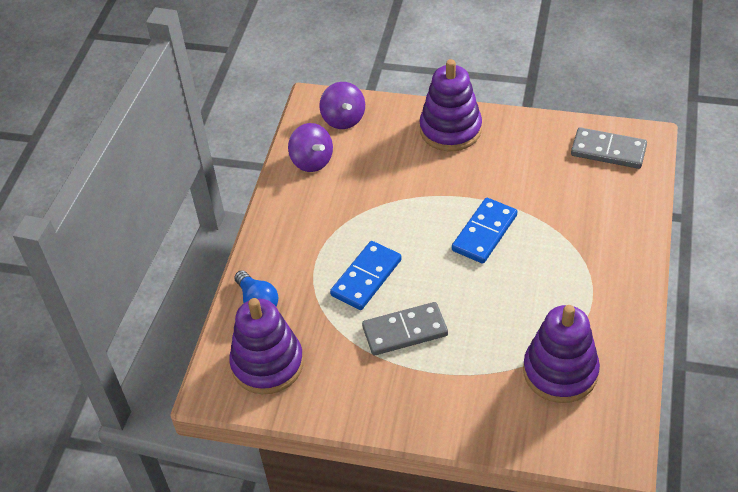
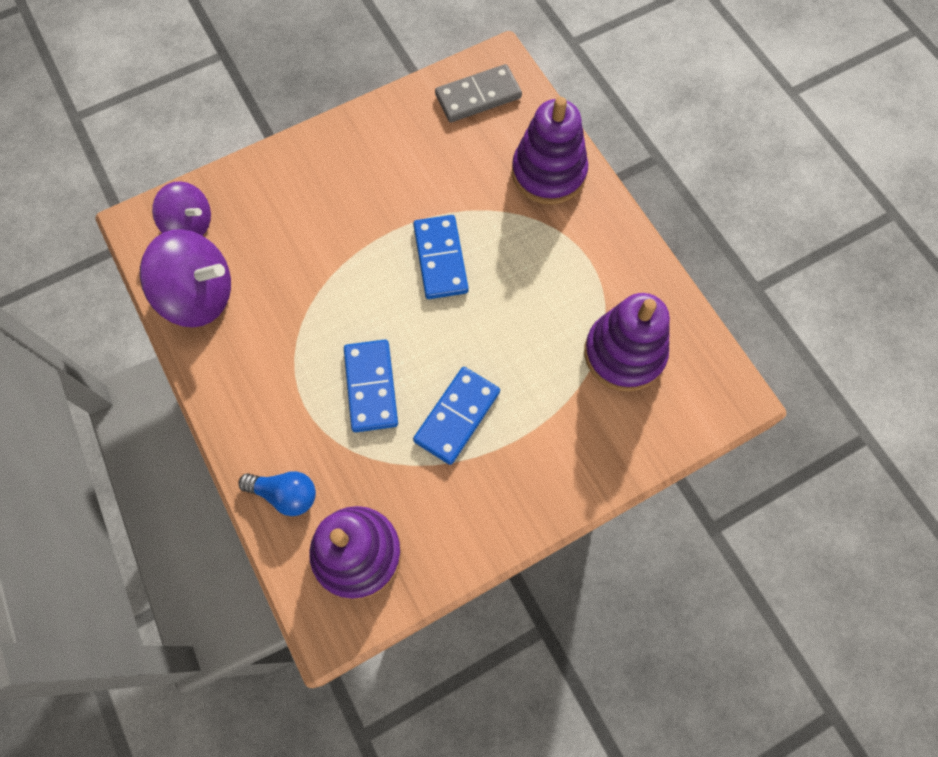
camera: 45 degrees left, 20 degrees up
(312, 161) = (199, 295): purple spinning top -> purple spinning top, size x1.54
(405, 331) = (457, 416): grey domino -> blue domino
(450, 129) = (312, 167): purple stacking toy -> purple stacking toy (548, 173)

